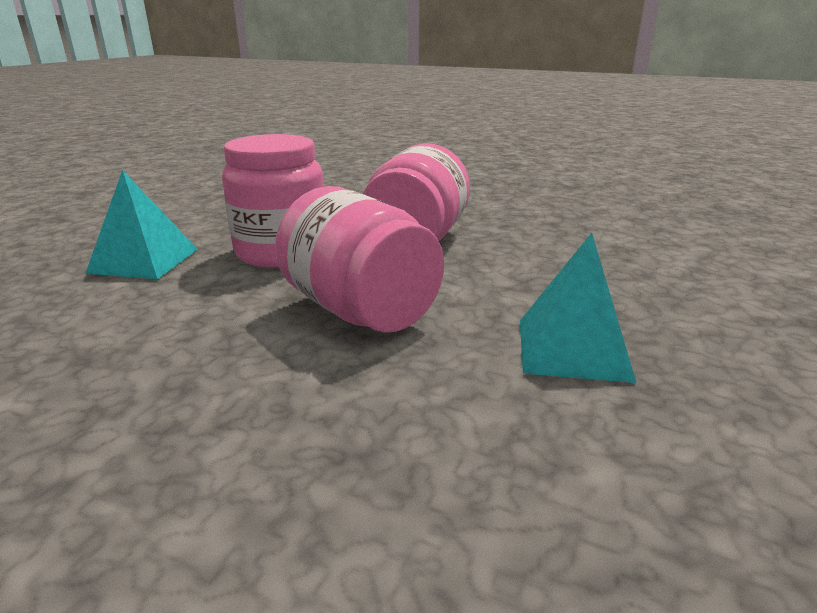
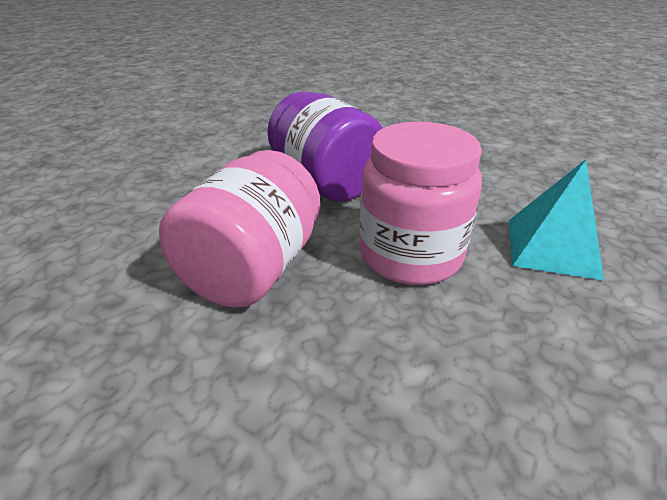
camera: 175 degrees left, 10 degrees up
(360, 310) = (325, 182): pink jar -> purple jar
(572, 349) = (206, 154): turquoise pyramid -> none

